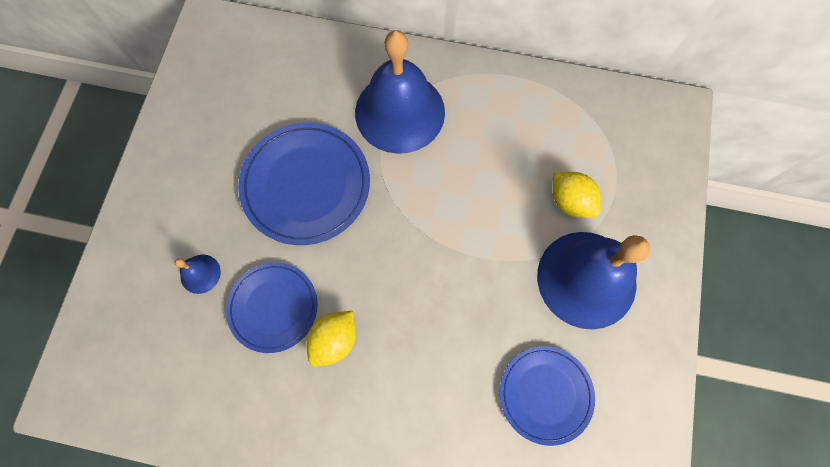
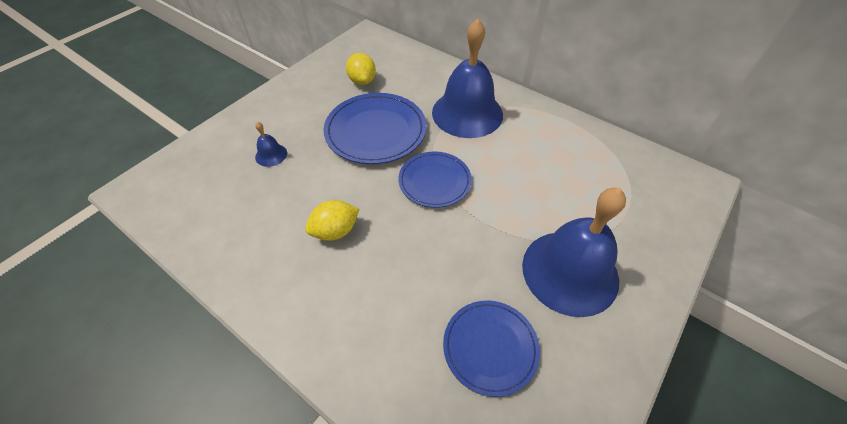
camera: 25 degrees right, 20 degrees down
(273, 307) = (305, 193): blue plate -> blue plate (434, 181)
(570, 201) = (578, 211): yellow lemon -> yellow lemon (362, 81)

